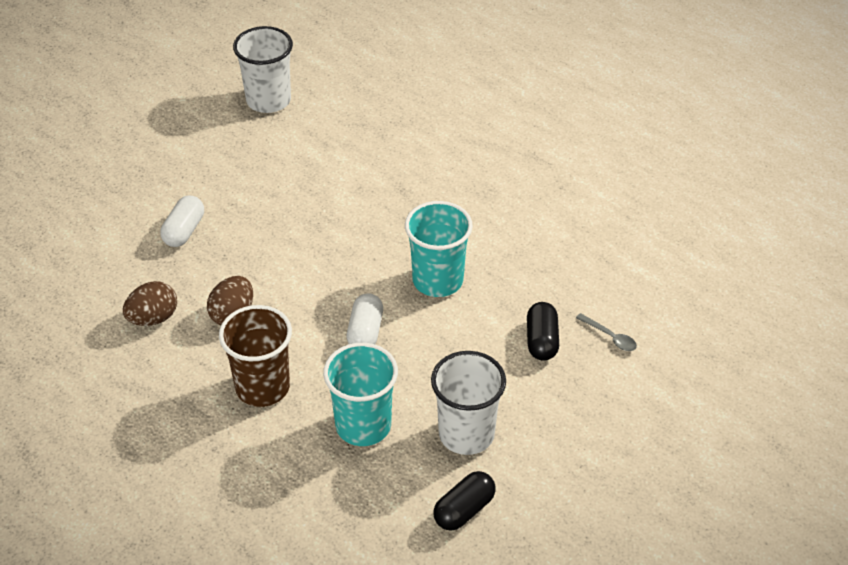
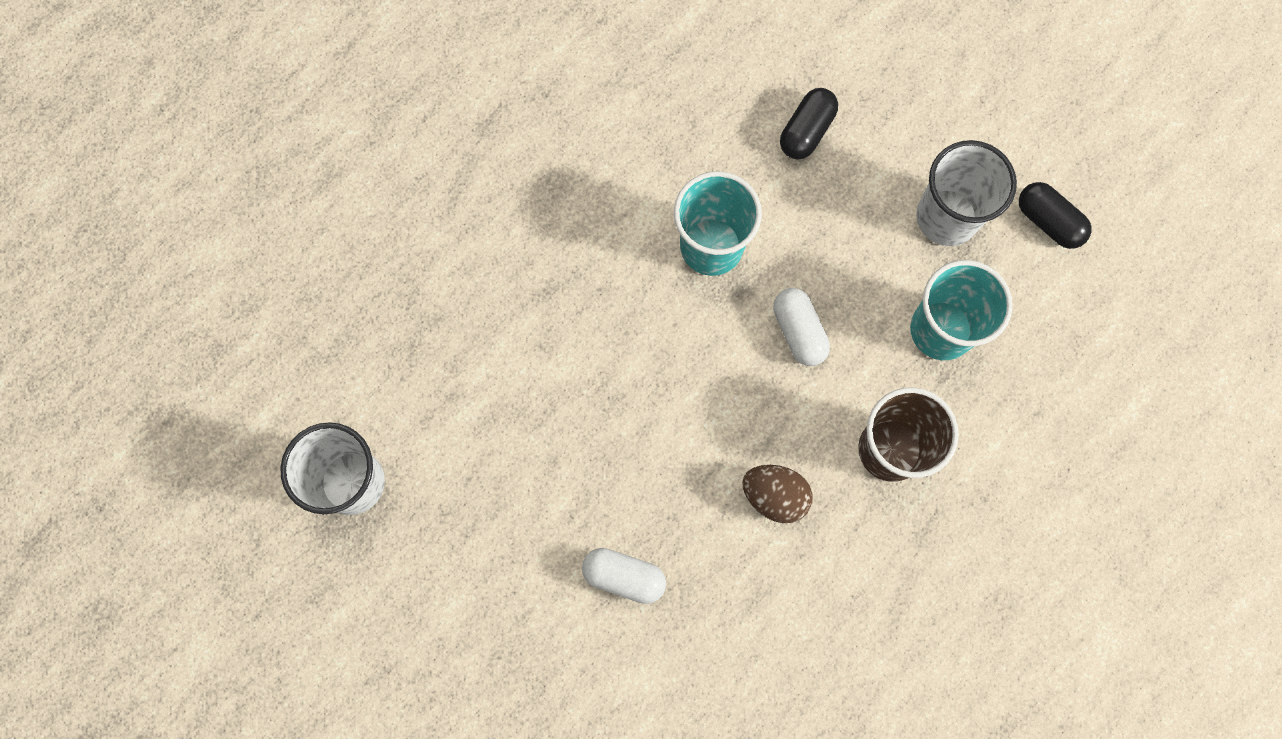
camera: 90 degrees left, 30 degrees up
(153, 318) = (783, 598): brown egg -> none
(365, 332) = (799, 331): white capsule -> white capsule turned 60 degrees clockwise
(541, 341) = (806, 131): black capsule -> black capsule turned 60 degrees counterclockwise
(610, 337) = (798, 57): grey spoon -> none

